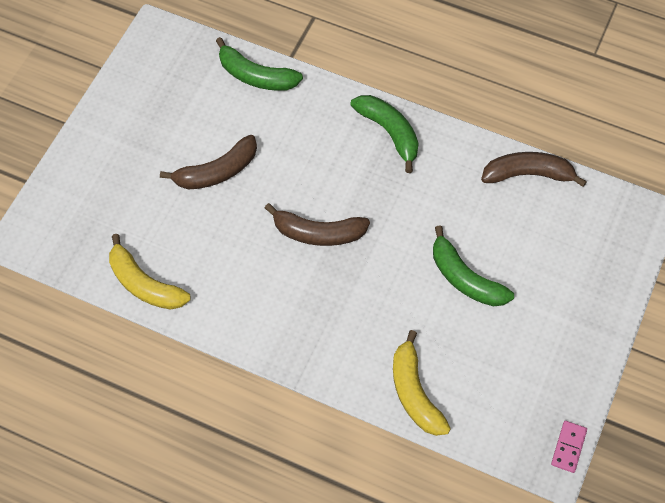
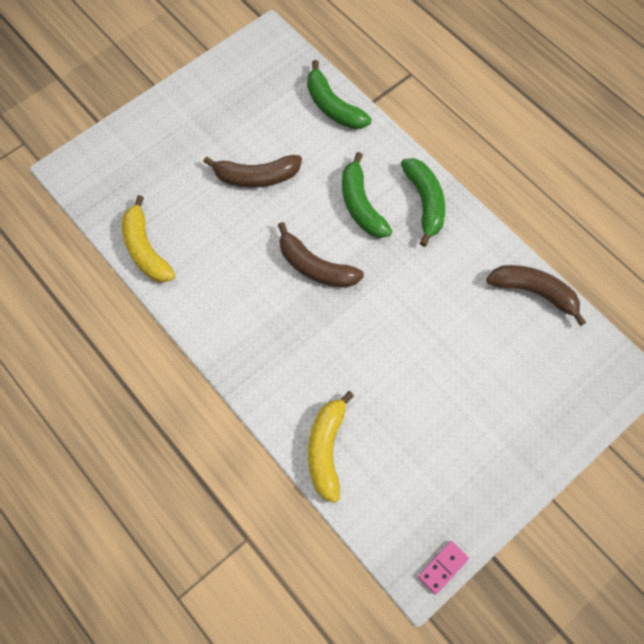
camera: 25 degrees right, 5 degrees up
(465, 278) = (426, 364): green banana -> green banana (361, 205)

